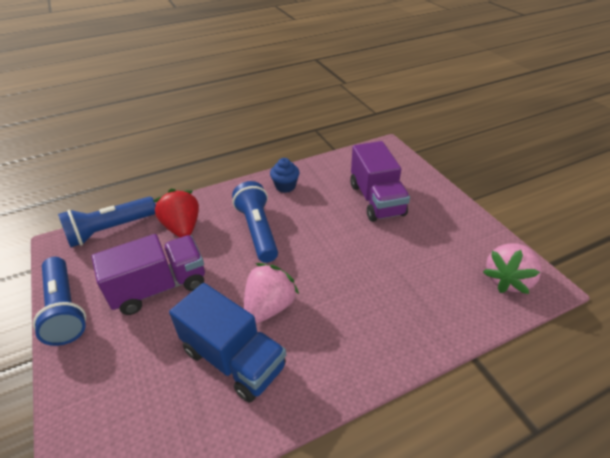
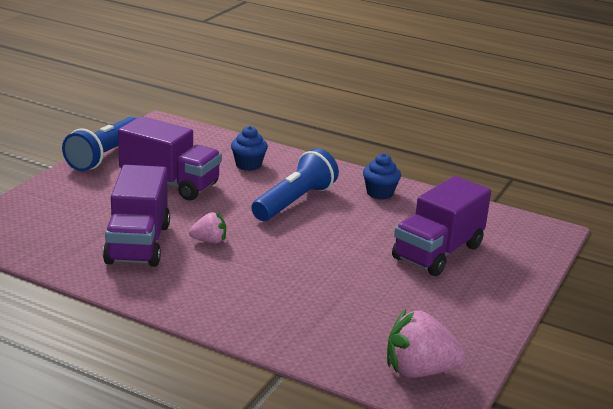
camera: 50 degrees right, 15 degrees down
(110, 230) = (203, 136): blue flashlight -> none
(182, 227) = (248, 165): red strawberry -> blue cupcake
(234, 359) = (138, 244): blue truck -> purple truck
(269, 307) = (209, 241): pink strawberry -> pink strawberry, size x0.57

